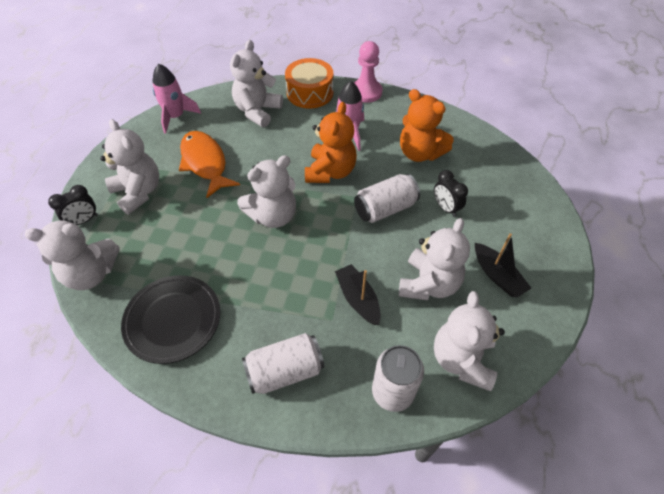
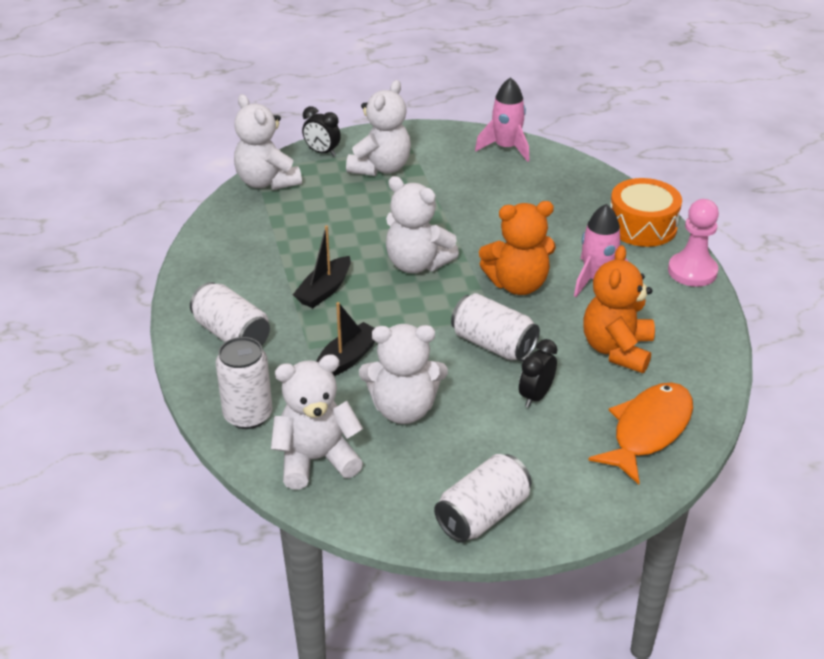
camera: 65 degrees right, 15 degrees down
(173, 320) = (246, 247): black plate -> none
(205, 163) = (455, 192): orange fish -> orange fish (648, 430)
(257, 111) = (569, 198): white teddy bear -> none
(497, 276) = (457, 467): black boat -> black boat (324, 290)
(546, 279) = (482, 515): none -> white can

